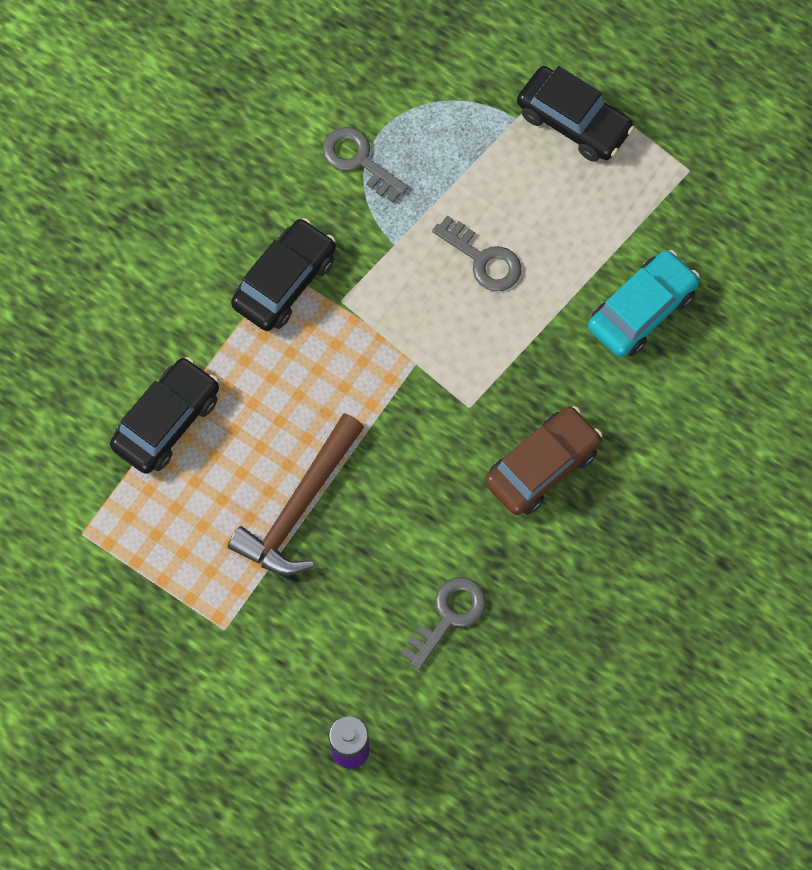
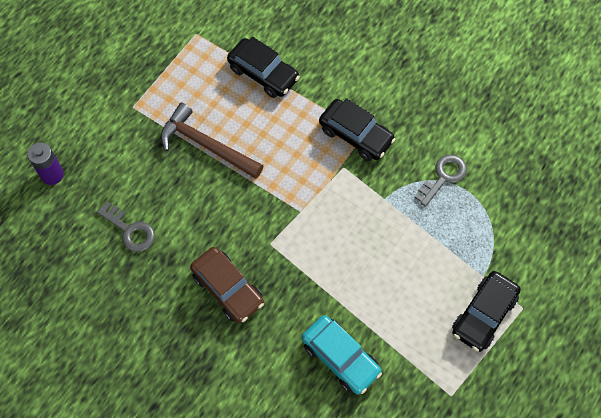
camera: 90 degrees right, 5 degrees down
(483, 259) = (375, 254): grey key -> none

